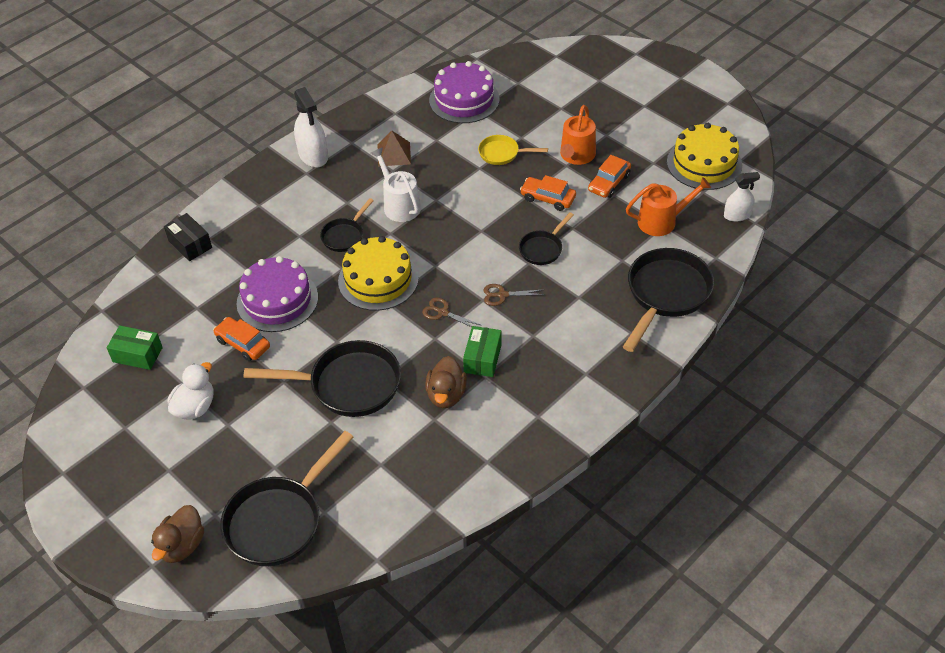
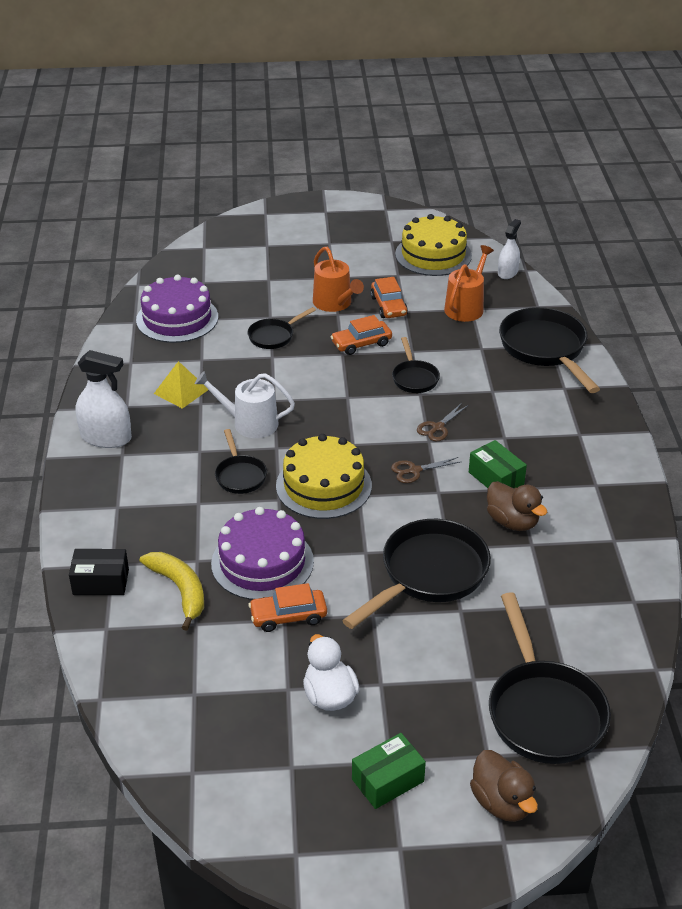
camera: 50 degrees left, 10 degrees down
(137, 354) = (202, 703): green box -> green box (388, 780)
(217, 281) = (179, 590): none -> yellow banana
(394, 154) = (181, 391): brown pyramid -> yellow pyramid
(502, 153) = (274, 336): yellow pan -> black pan

